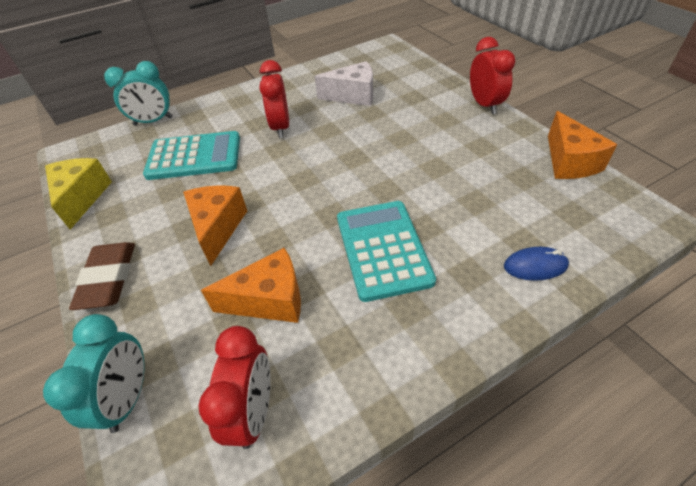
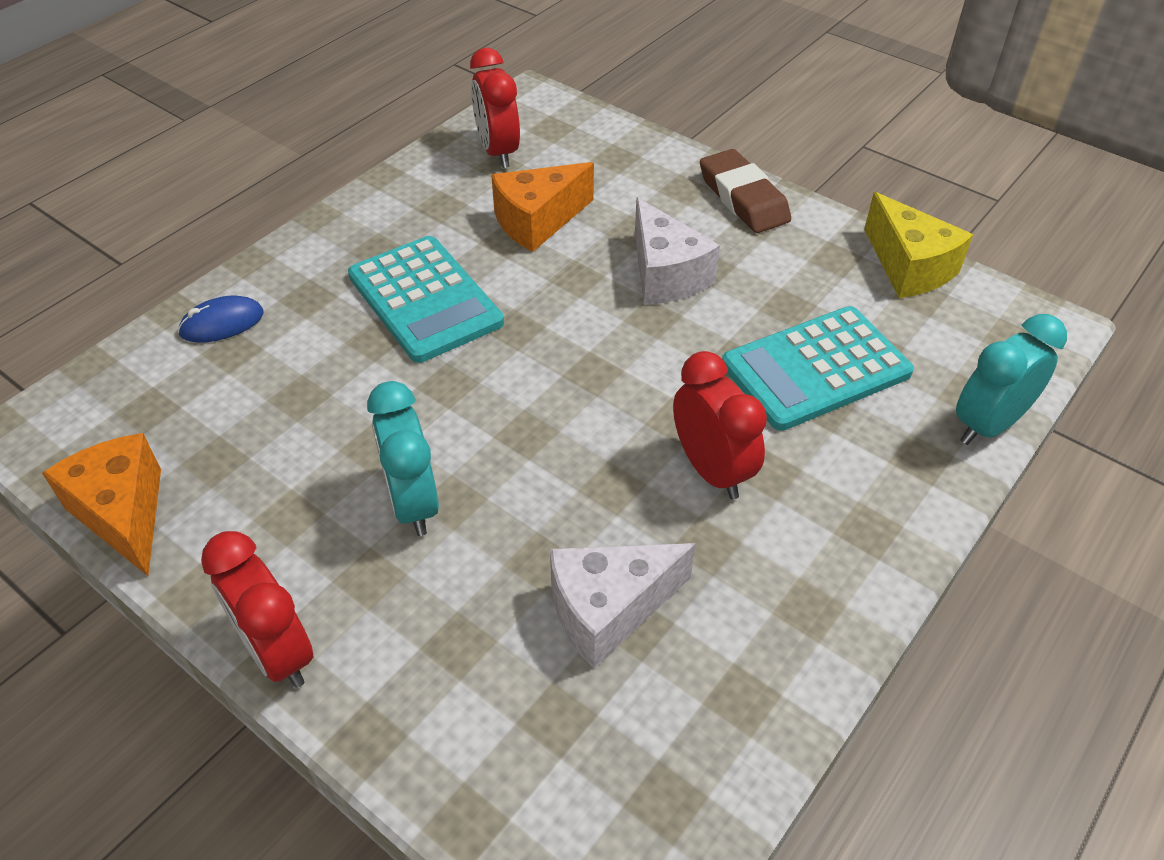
camera: 155 degrees right, 0 degrees up
(128, 398) = (616, 135): turquoise clock -> turquoise clock (413, 503)
(218, 228) = (665, 275): orange cheese -> white cheese

